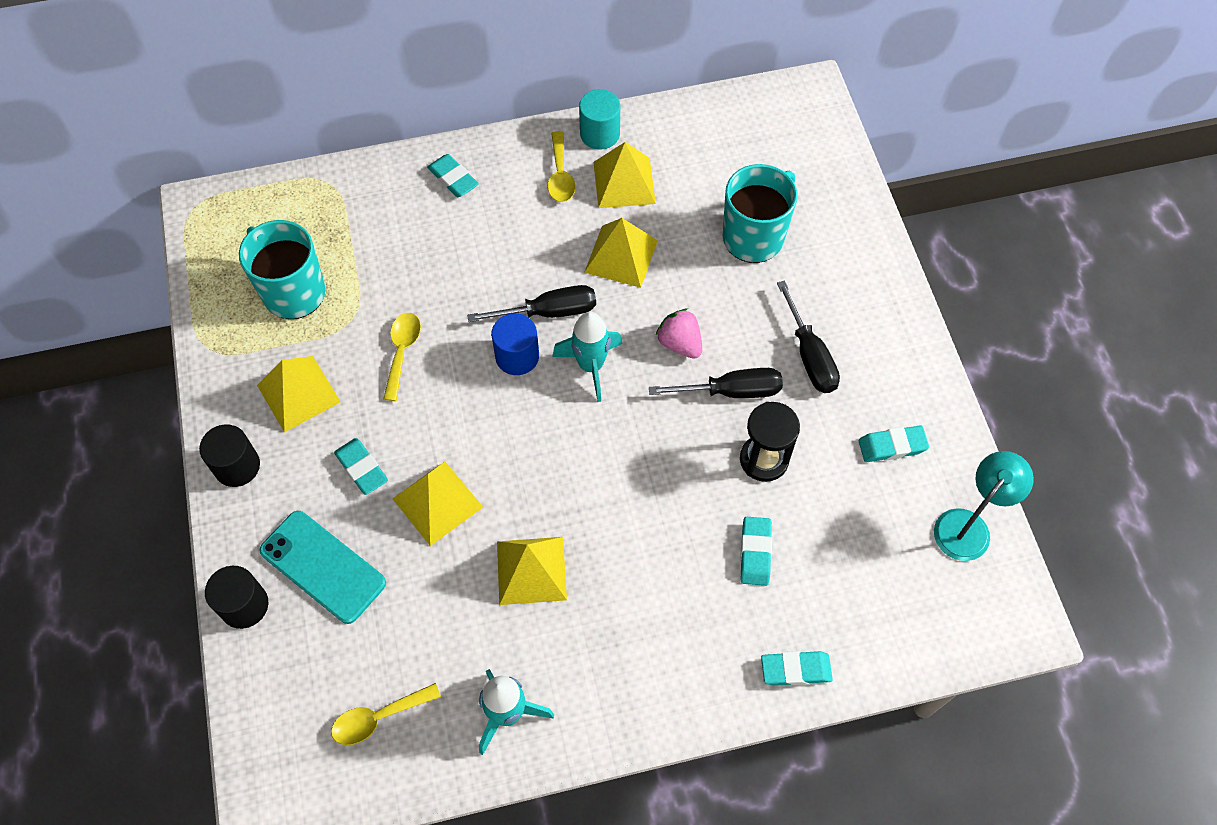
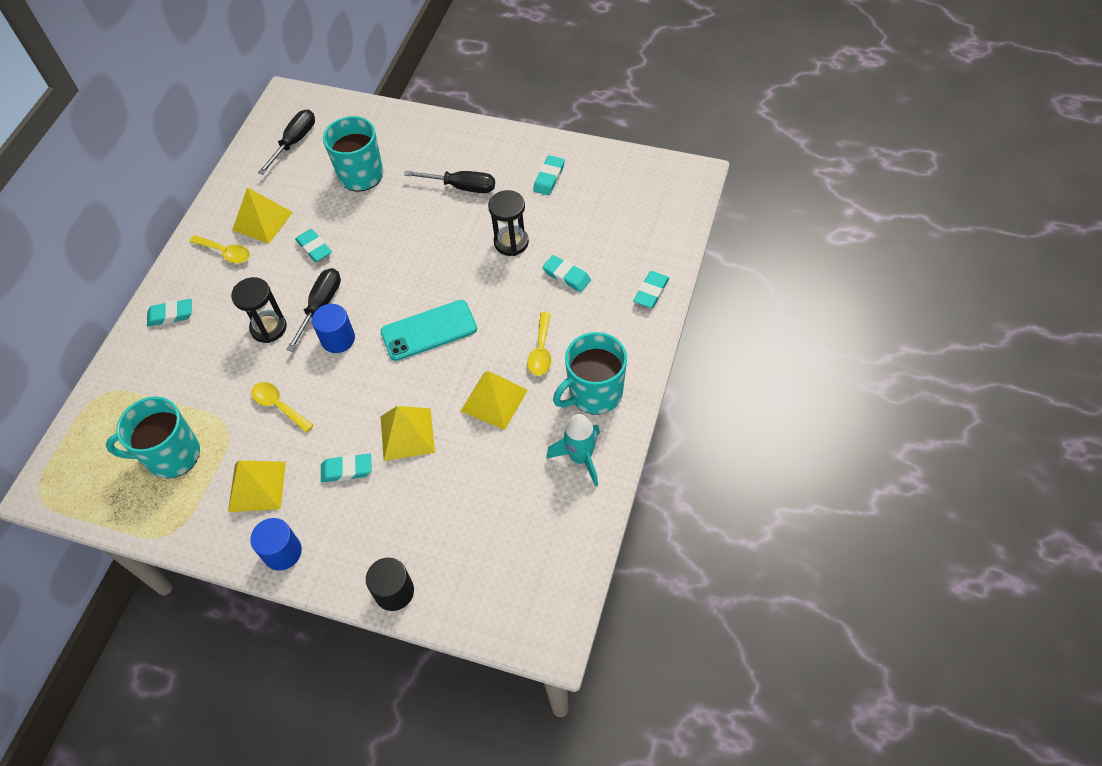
camera: 55 degrees left, 5 degrees down
(237, 466) = (282, 552): black cylinder -> blue cylinder
(323, 566) = (402, 526): turquoise phone -> turquoise phone (429, 330)
(379, 717) = (533, 537): yellow spoon -> yellow spoon (541, 351)
(491, 279) = (268, 328): none -> black hourglass
(591, 366) = (378, 301): turquoise rocket -> none
(600, 134) = (214, 217): turquoise cylinder -> none
(605, 681) = (594, 393): none -> turquoise mug
(621, 256) = (314, 248): yellow pyramid -> turquoise eraser
(680, 343) = (401, 247): pink strawberry -> none
(730, 391) = (454, 237): black screwdriver -> black screwdriver (294, 142)
(968, 525) = (621, 169): turquoise lamp -> none

